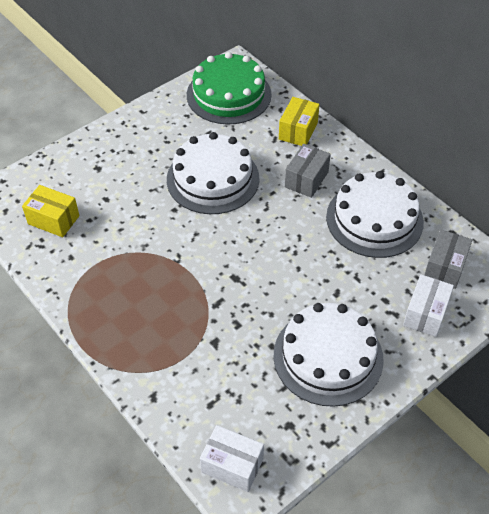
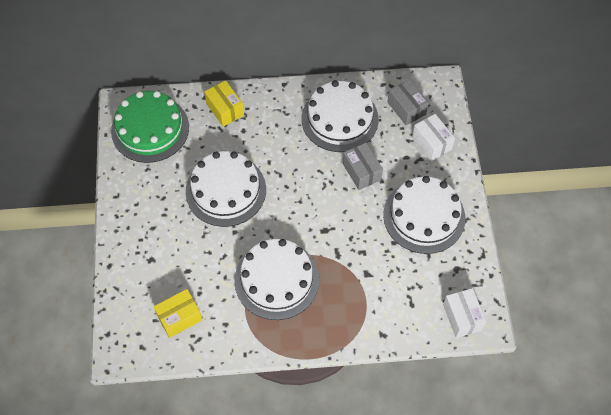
camera: 55 degrees left, 10 degrees up
(148, 270) = (277, 280): none -> white cake
(232, 465) = (462, 317): white box -> white box turned 75 degrees counterclockwise
(306, 179) = (274, 134): grey box -> grey box (361, 172)

